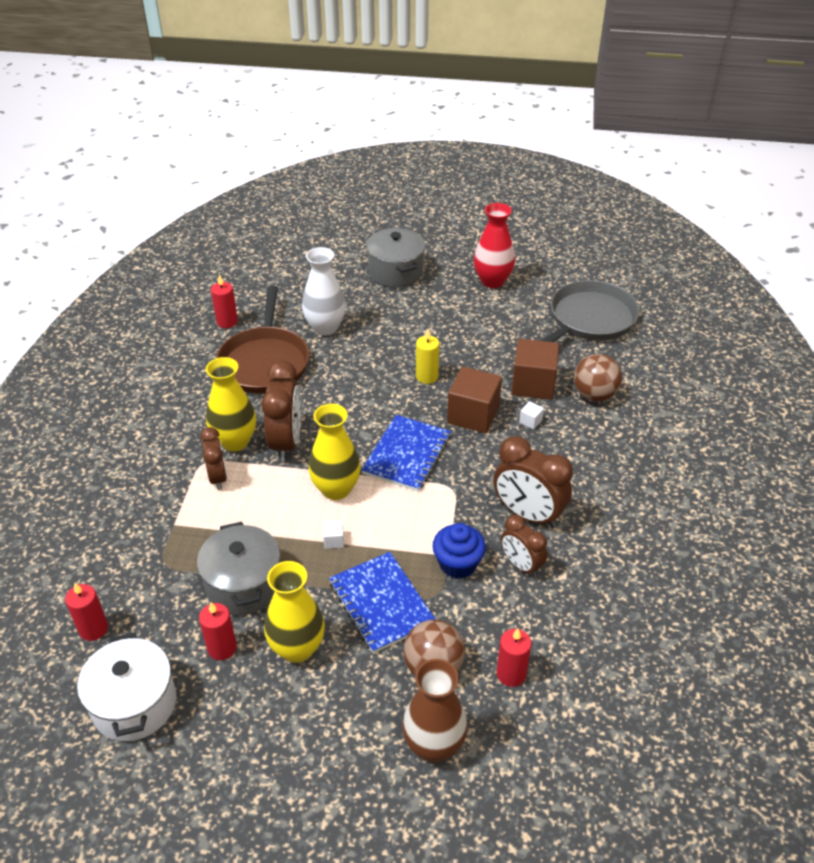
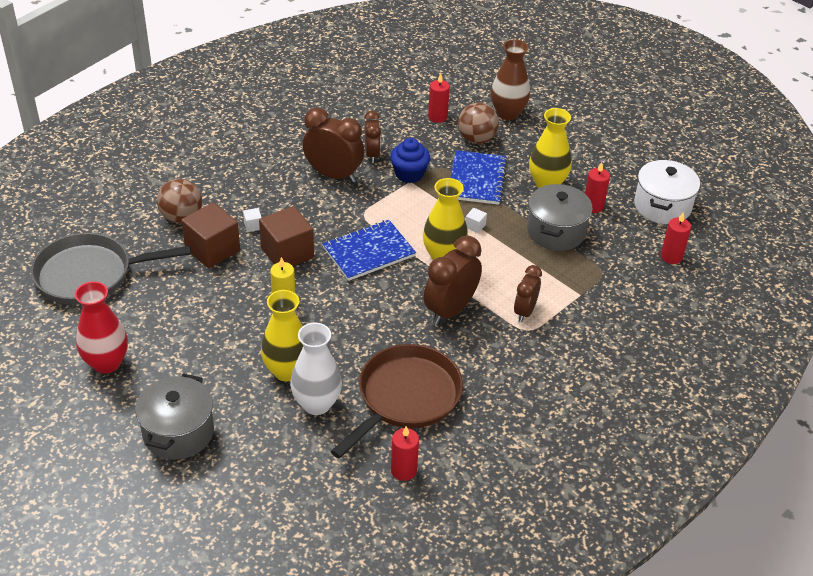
camera: 145 degrees left, 0 degrees up
(235, 441) = (490, 334): yellow vase -> yellow vase (287, 371)
(528, 514) = (333, 175): brown clock -> brown clock turned 45 degrees counterclockwise

